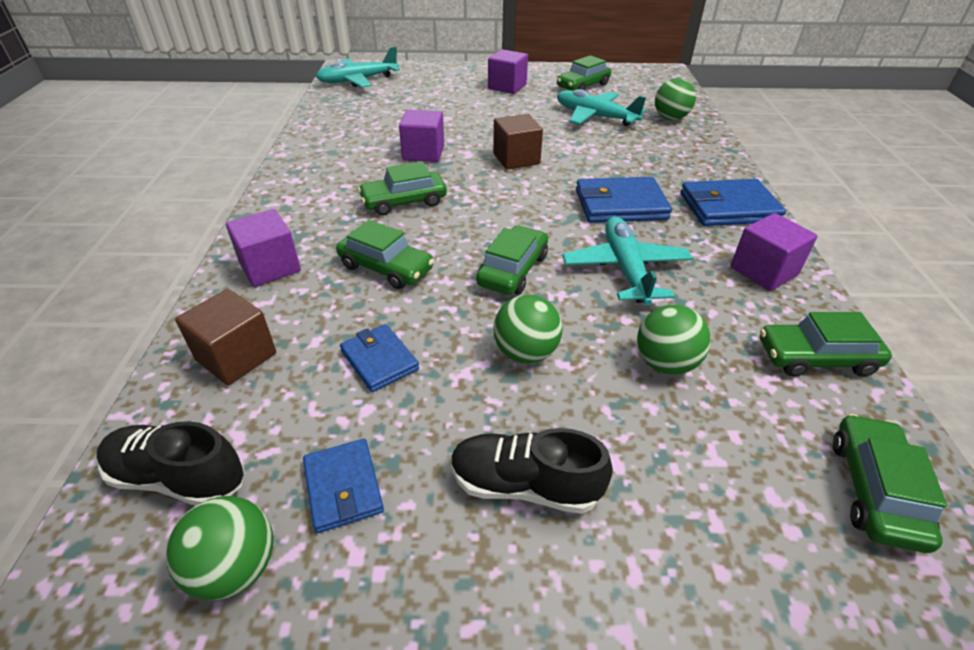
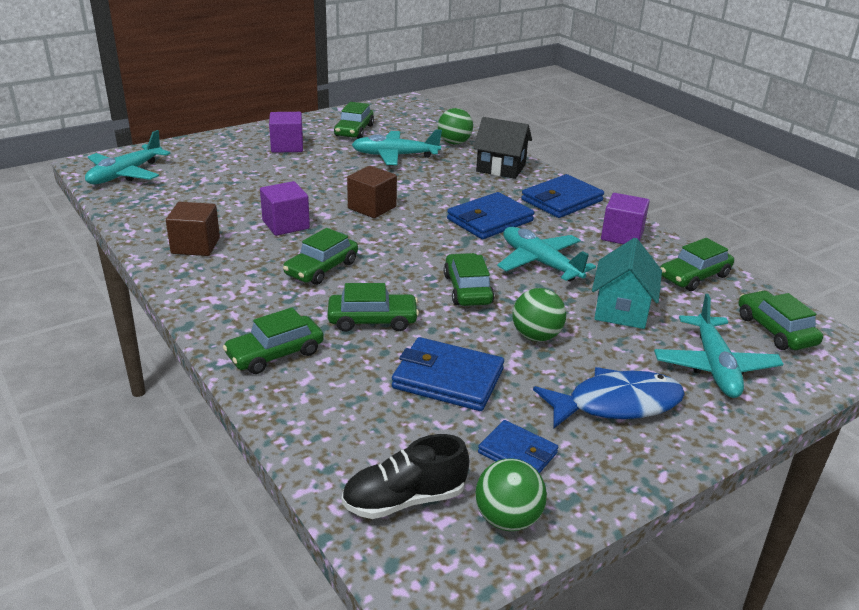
camera: 35 degrees left, 10 degrees down
(236, 357) = (339, 420): brown cube -> brown cube (195, 246)
(270, 267) = (275, 354): purple cube -> green car
(379, 360) = (448, 379): blue wallet -> blue wallet, size x1.63
(524, 485) = (616, 404): black shoe -> blue fish
(665, 363) = (621, 310): green ball -> turquoise house
(693, 155) = (501, 168): none -> black house
(717, 500) = (714, 366): none -> turquoise plane

